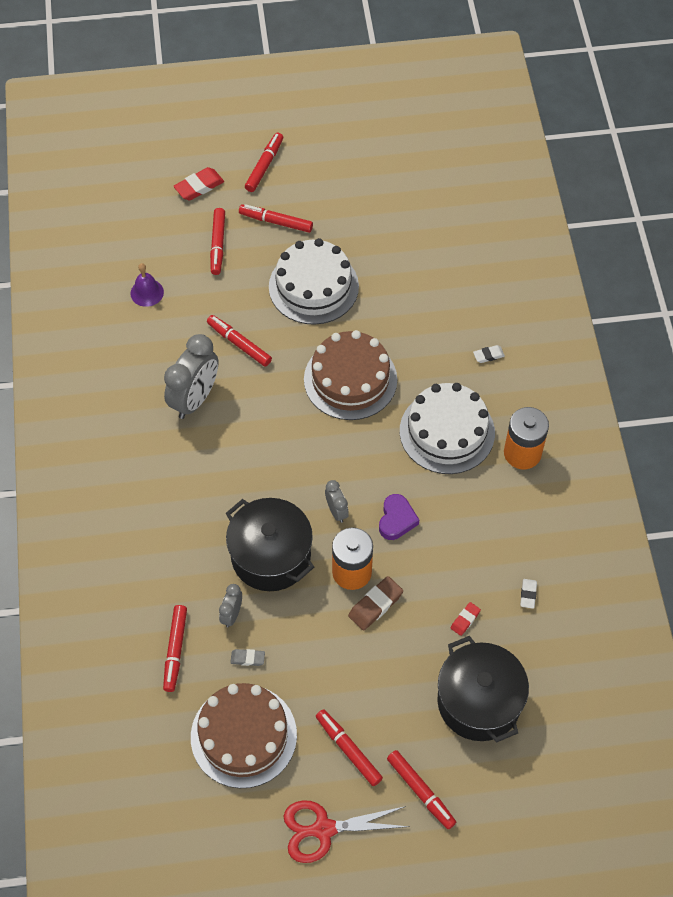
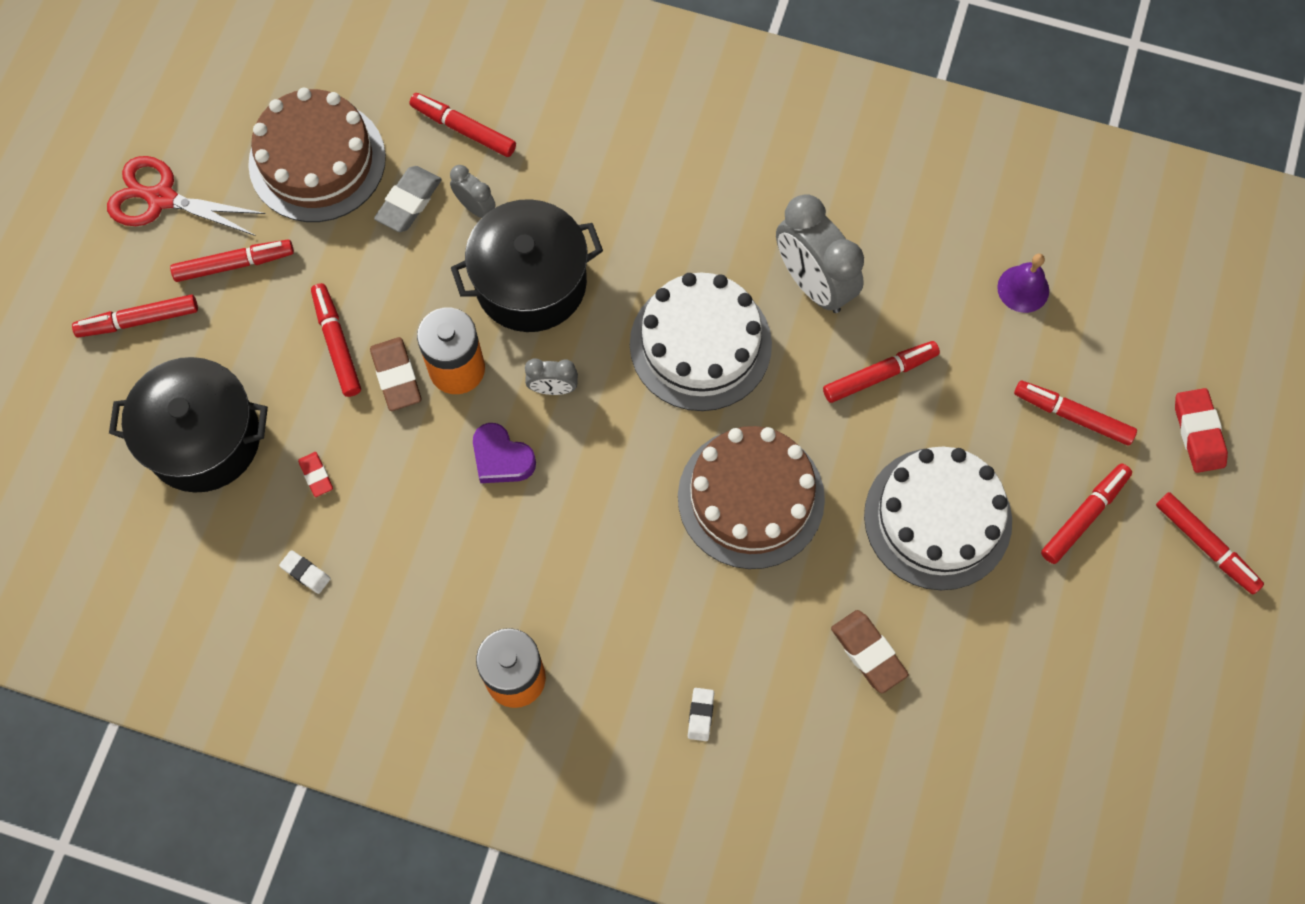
camera: 115 degrees right, 10 degrees up
(247, 658) = (409, 202): grey eraser -> grey eraser, size x1.70
(323, 829) = (161, 198): red scissors -> red scissors turned 90 degrees counterclockwise
(371, 653) = (337, 343): none -> red marker
(408, 292) = (868, 652): none -> brown eraser
(447, 432) = (601, 590): white cake -> white cake (700, 344)

